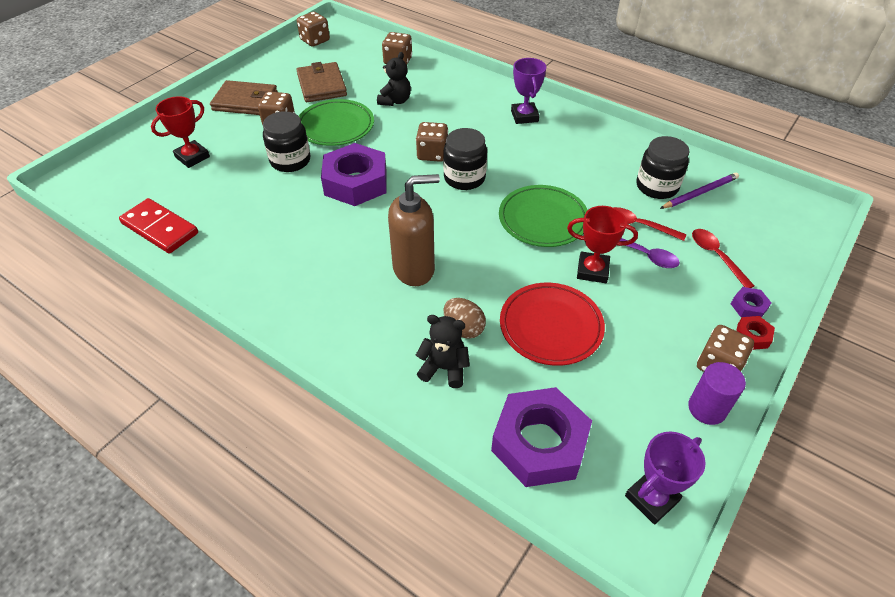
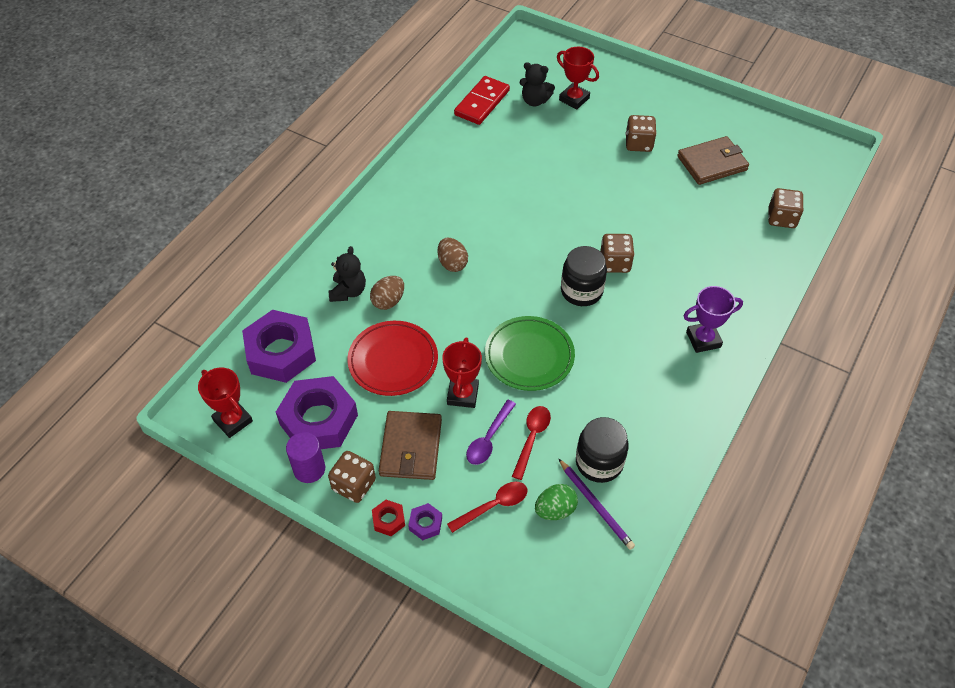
camera: 85 degrees right, 5 degrees up
(245, 101) = (667, 114): brown wallet -> brown wallet (411, 448)
(290, 161) = (582, 162): black jar -> none
(315, 40) = (799, 144): brown dice -> none
(335, 126) = (643, 184): green plate -> none
(355, 182) = (559, 211): purple nut -> purple nut (319, 419)
(395, 101) = (700, 224): black teddy bear -> black teddy bear (535, 101)
(414, 269) = (452, 264): brown soap dispenser -> brown egg
(651, 498) = (233, 420): purple trophy -> red trophy
(710, 217) = (555, 510): none -> green egg

